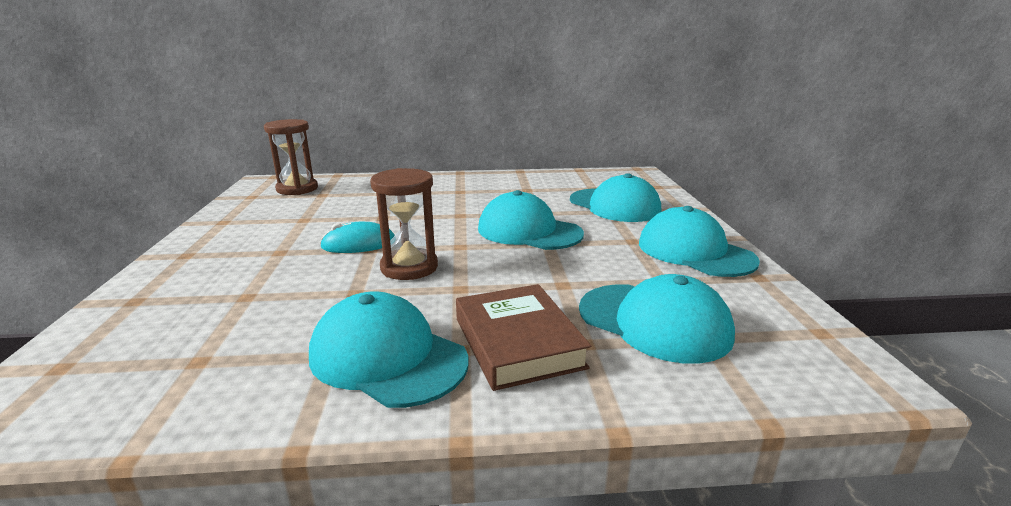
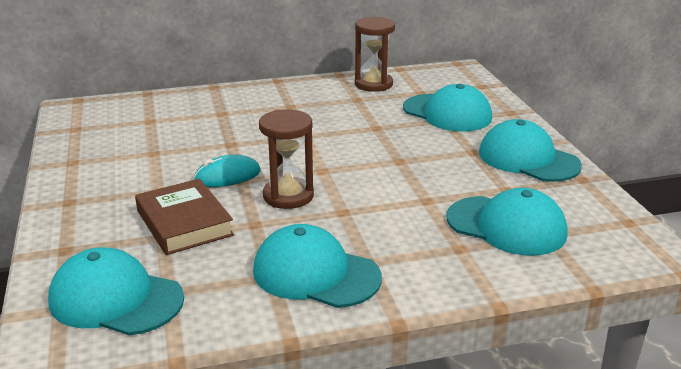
camera: 10 degrees left, 5 degrees up
(297, 189) = (117, 115): brown hourglass -> brown hourglass (373, 84)
(518, 342) = (409, 252): brown book -> brown book (184, 223)
(529, 231) = (378, 149): turquoise cap -> turquoise cap (115, 299)

